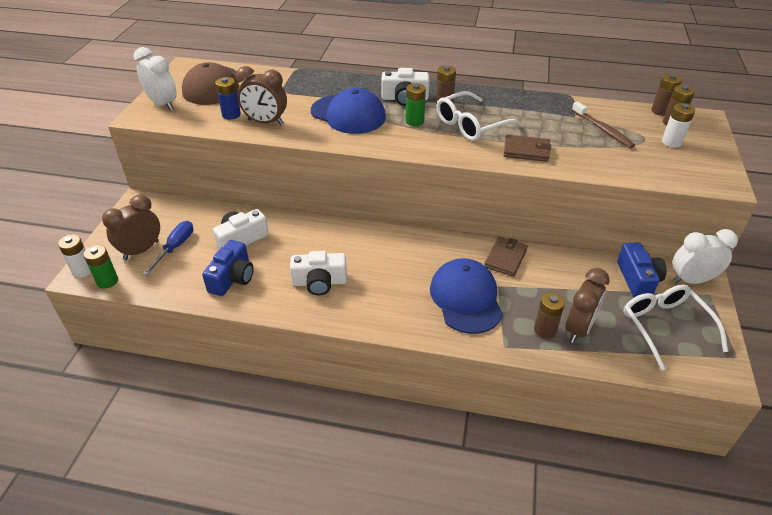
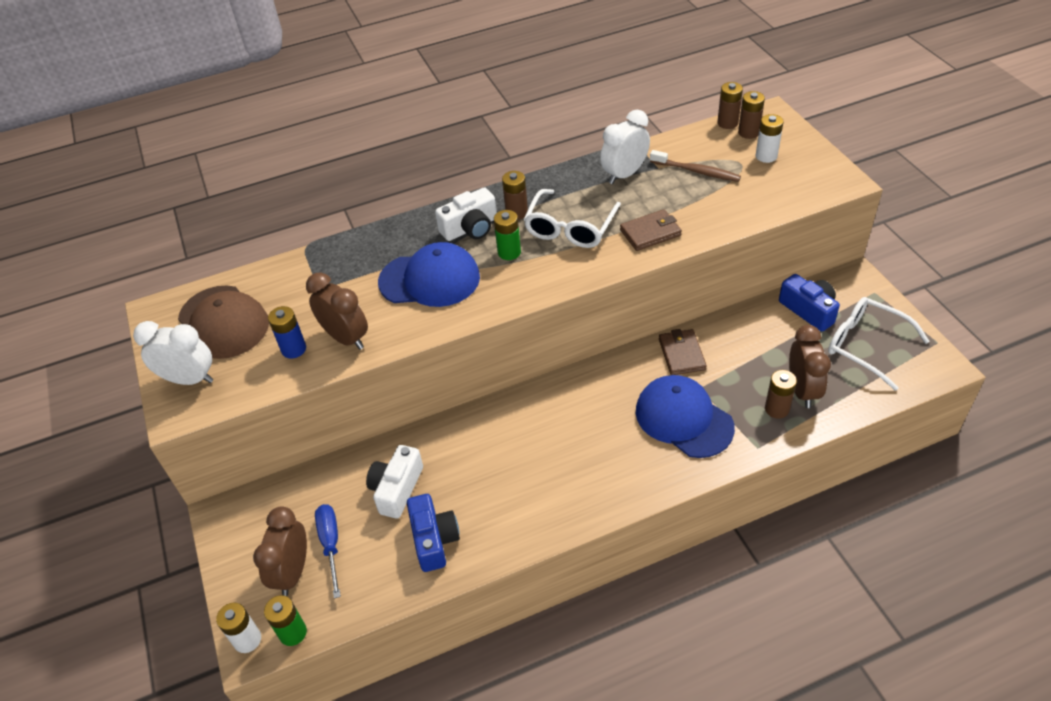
camera: 30 degrees left, 5 degrees up
(265, 122) = (346, 338): brown clock -> brown clock turned 120 degrees counterclockwise
(319, 282) = (530, 487): white camera -> none
(691, 280) = (850, 285): white clock -> white clock (624, 174)

